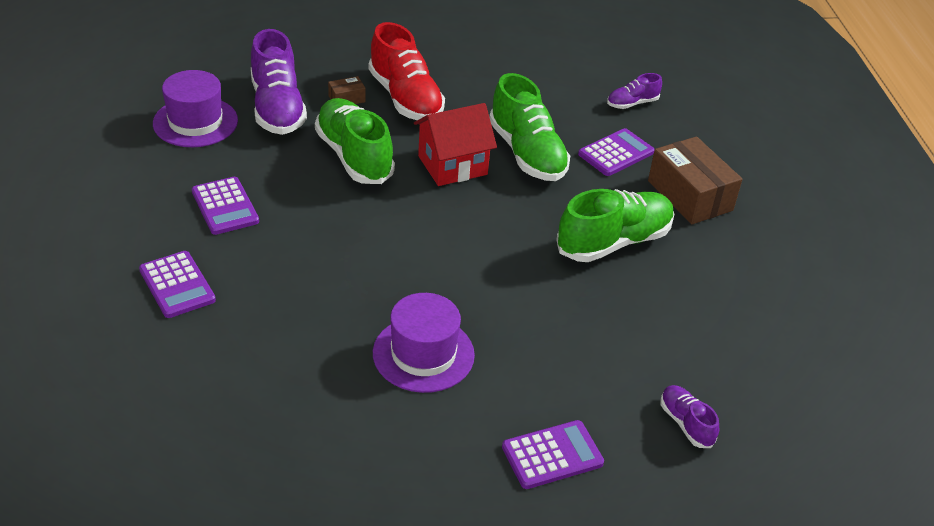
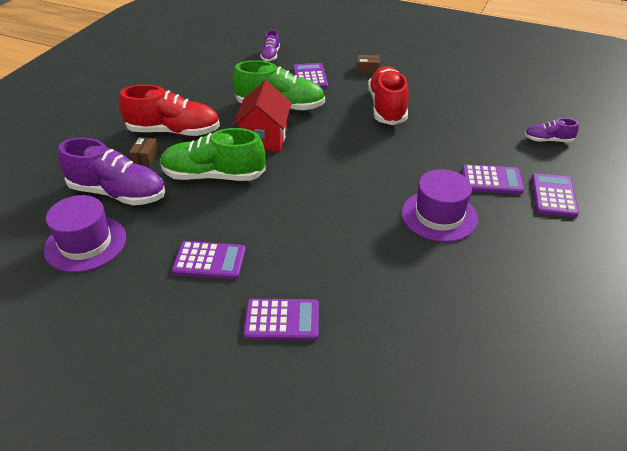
camera: 55 degrees left, 0 degrees up
(535, 385) = (491, 180): none -> purple calculator
(614, 242) = (387, 107): green shoe -> red shoe
(690, 195) = (367, 69): brown box -> brown box, size x0.45

